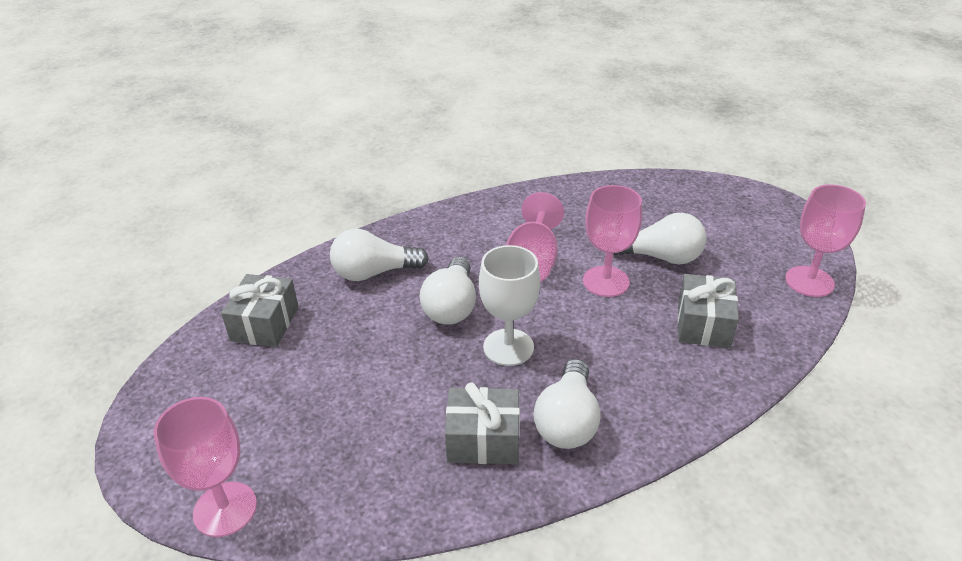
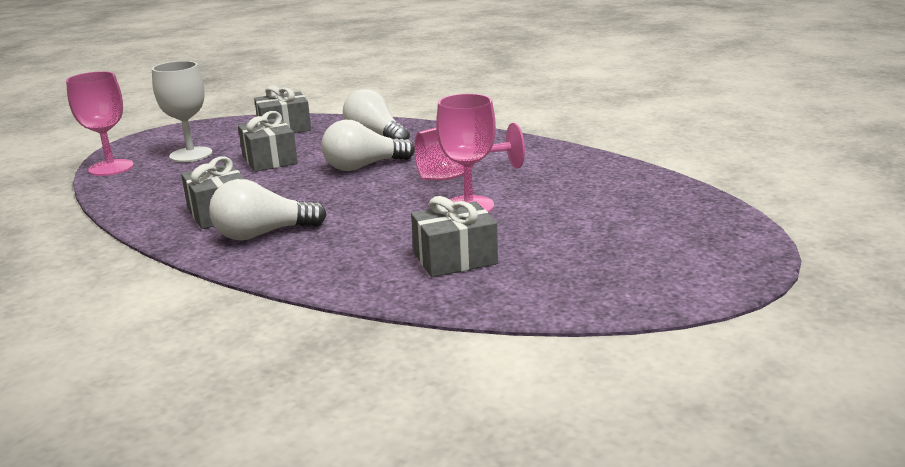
camera: 60 degrees right, 15 degrees down
(359, 362) = (269, 160): none -> grey gift
(508, 347) = (333, 195): white goblet -> white goblet (191, 155)
(661, 257) = (543, 219): white light bulb -> none
(809, 281) = (610, 297): pink goblet -> none

